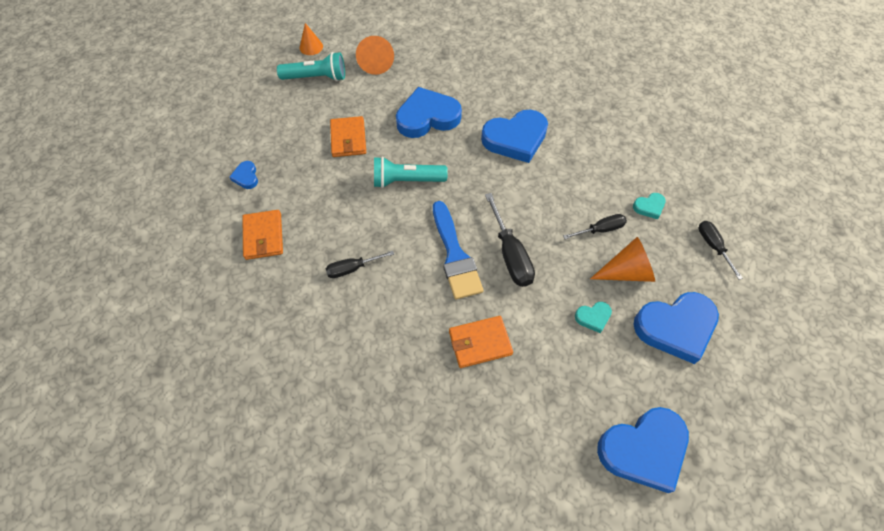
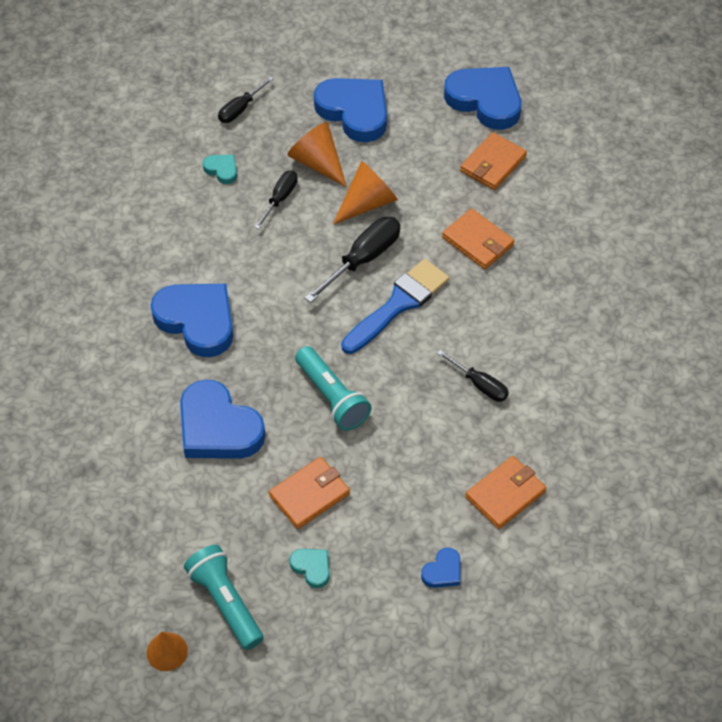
camera: 120 degrees left, 5 degrees down
(376, 62) = (150, 544): orange cone -> orange cone (367, 203)
(558, 407) = (492, 164): none -> orange wallet
(593, 317) = (387, 170): turquoise heart -> turquoise heart (312, 568)
(600, 230) = (280, 199): black screwdriver -> black screwdriver turned 75 degrees clockwise

